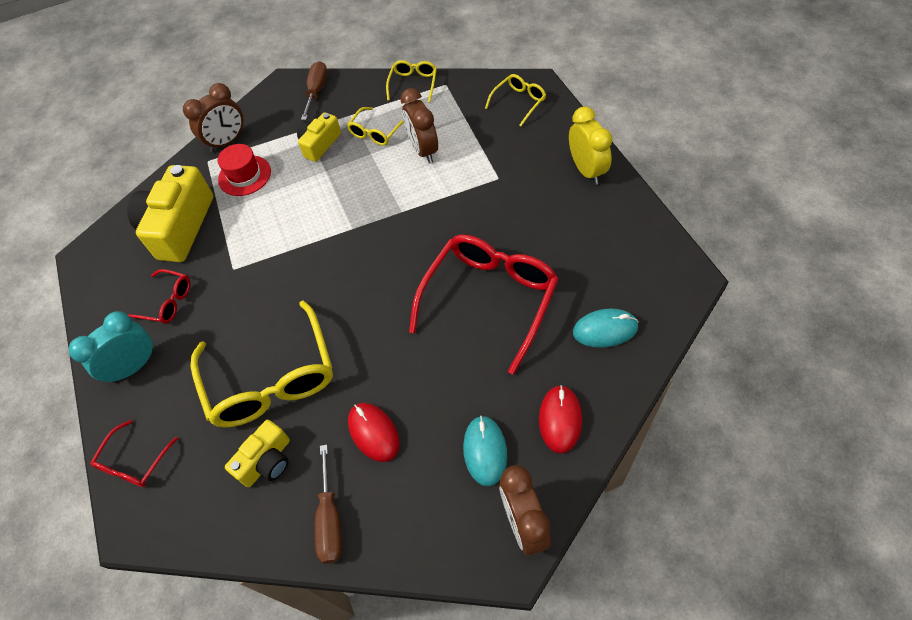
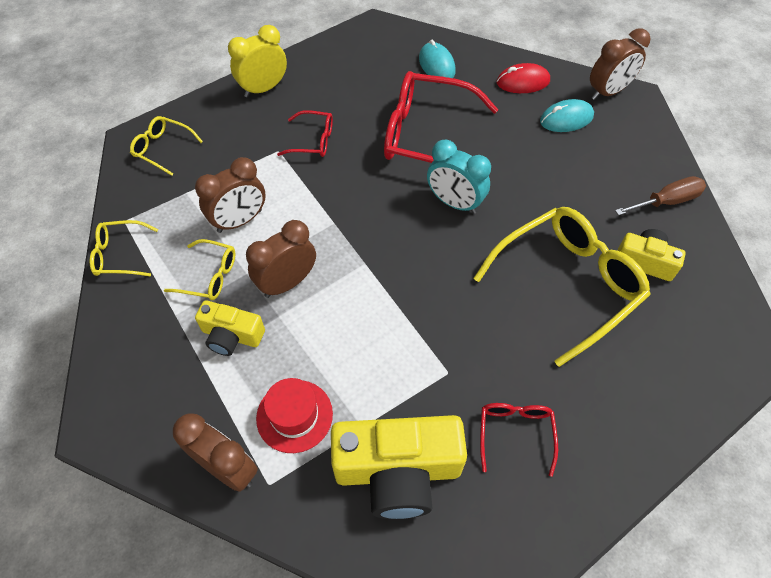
camera: 110 degrees left, 0 degrees up
(134, 366) = (608, 433): turquoise clock -> turquoise clock (454, 203)
(134, 462) = (704, 380): red glasses -> red glasses (313, 141)
(317, 91) = (122, 371): brown screwdriver -> none
(352, 177) = (287, 283): none -> brown clock
(373, 432) = (583, 190): red mouse -> none

